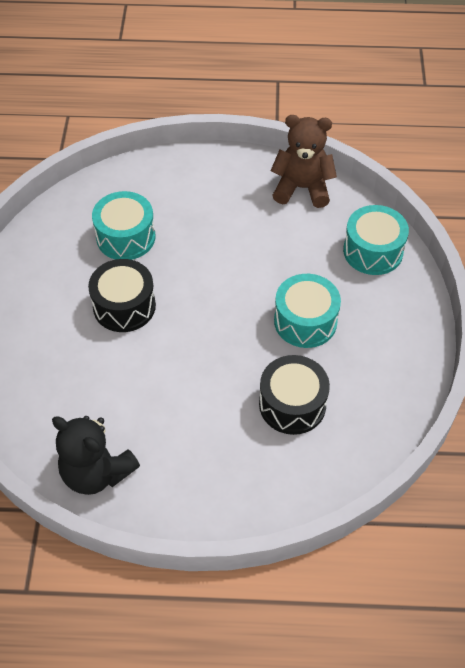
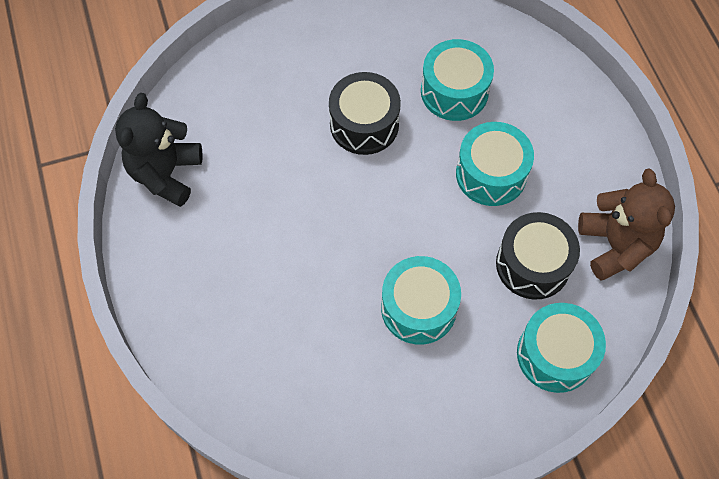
camera: 70 degrees right, 10 degrees up
(211, 239) = (491, 174): none -> turquoise drum
(292, 404) = (304, 327): black drum -> black drum (533, 264)

